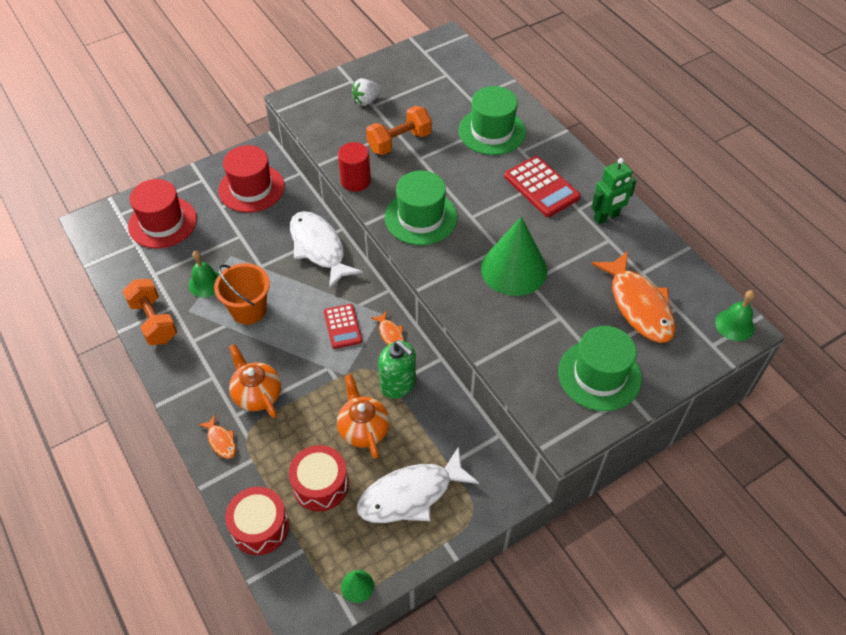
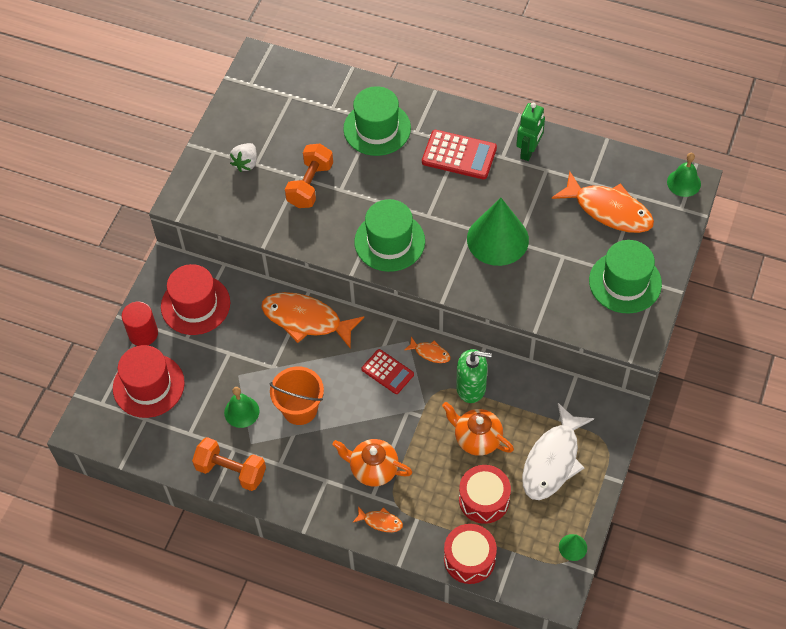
camera: 35 degrees left, 5 degrees up
(319, 248) = (306, 320): white fish -> orange fish
(355, 181) = (307, 243): red cylinder -> red cylinder (143, 333)

